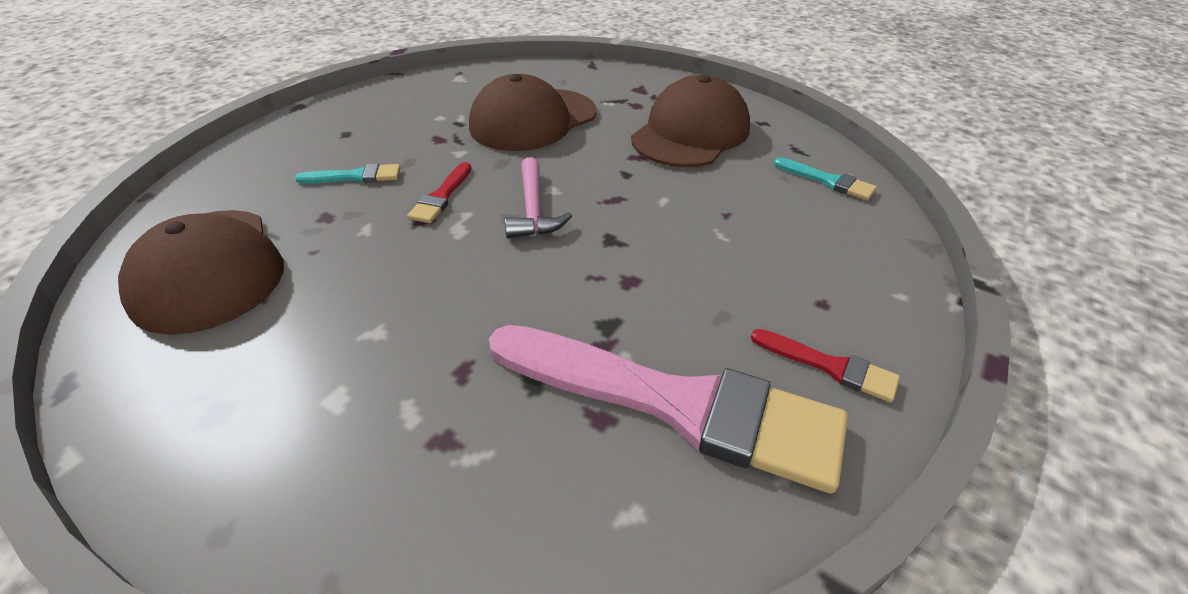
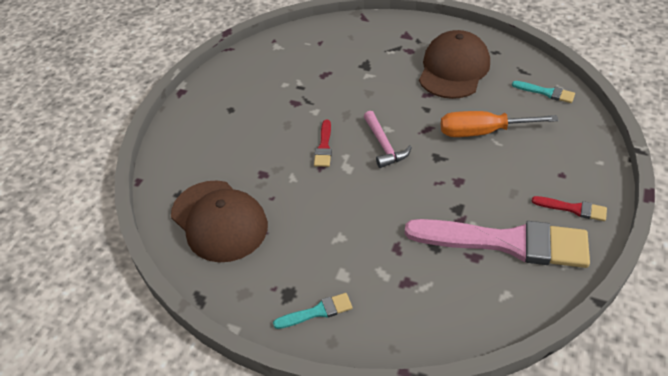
camera: 10 degrees left, 5 degrees up
(355, 176) = (261, 142): turquoise brush -> turquoise brush (317, 312)
(533, 120) = (348, 76): brown cap -> none
(701, 216) = (482, 132): none -> orange screwdriver

